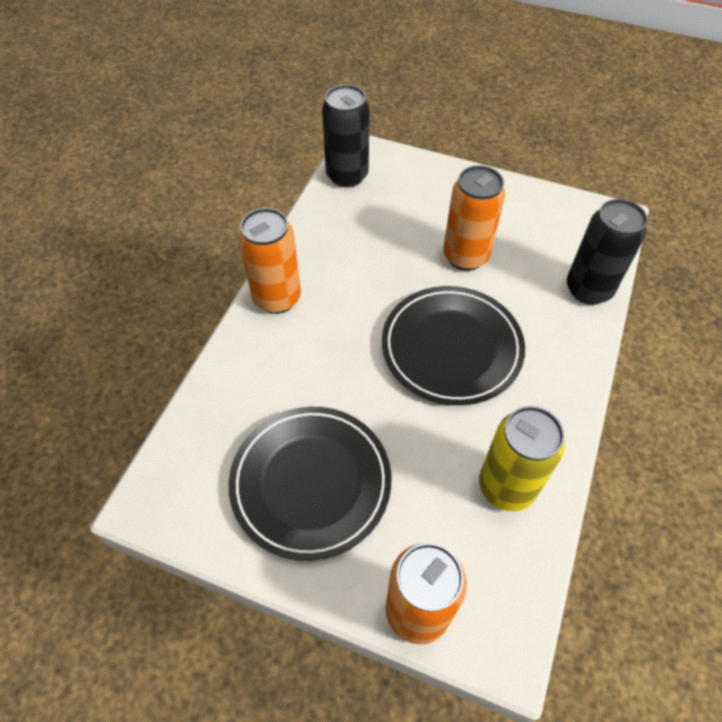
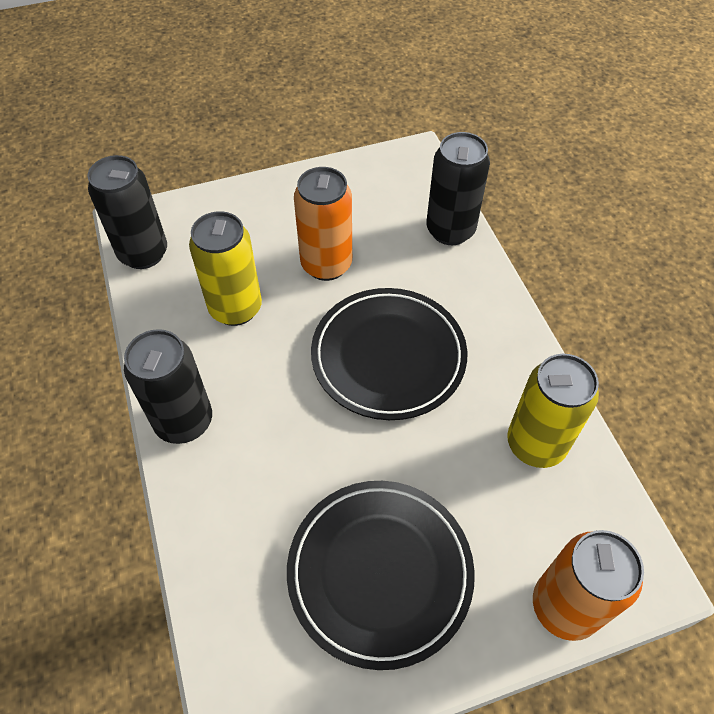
camera: 40 degrees left, 0 degrees up
(277, 298) = (184, 421): orange can -> black can
(374, 247) = (235, 308): none -> yellow can

